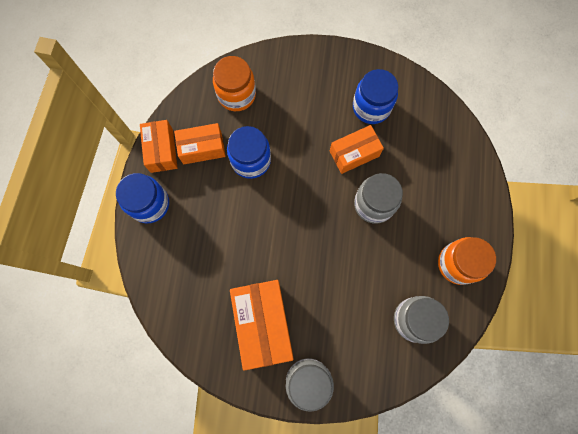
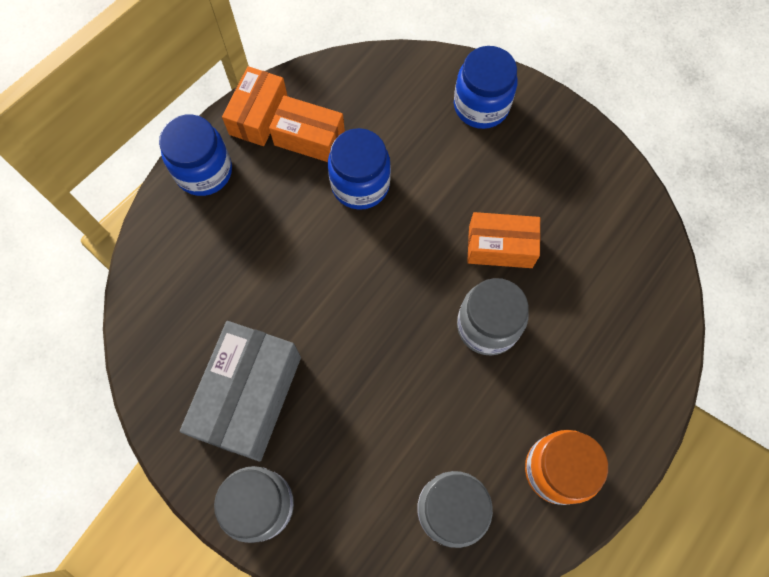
camera: 30 degrees right, 5 degrees down
(236, 95) = (392, 95): orange jar -> none
(263, 324) = (249, 397): orange box -> grey box
(371, 107) = (559, 200): blue jar -> blue jar (481, 106)

